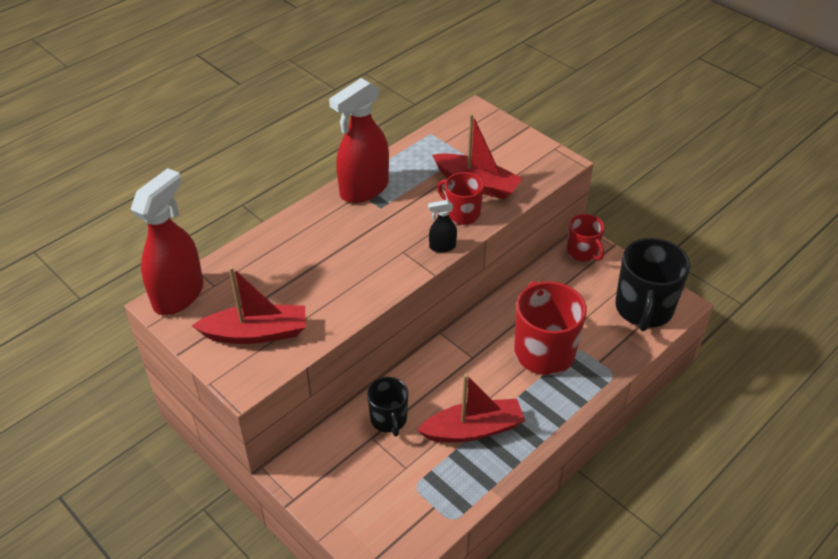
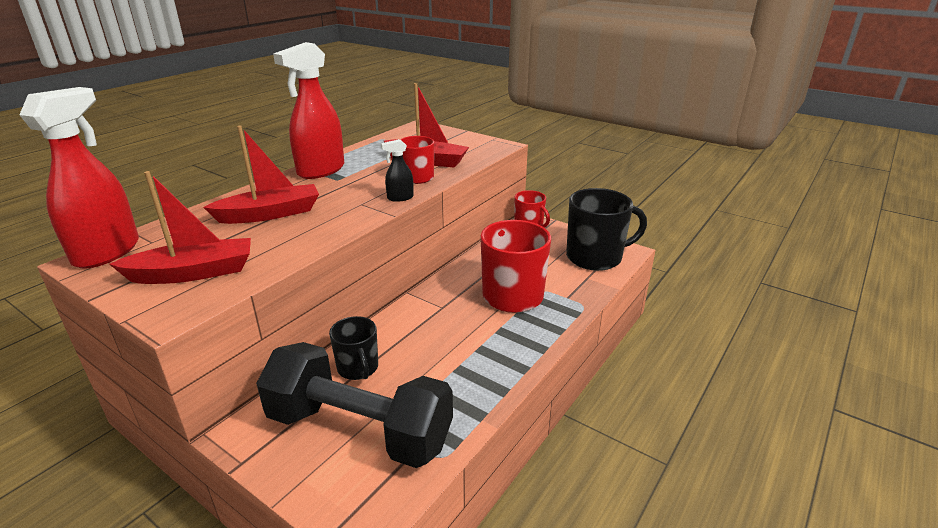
camera: 10 degrees left, 15 degrees down
(387, 483) = (359, 430): none -> black dumbbell
(473, 429) = (452, 366): red boat -> red boat (270, 214)
(644, 309) = (595, 257): black mug -> black mug turned 105 degrees counterclockwise

